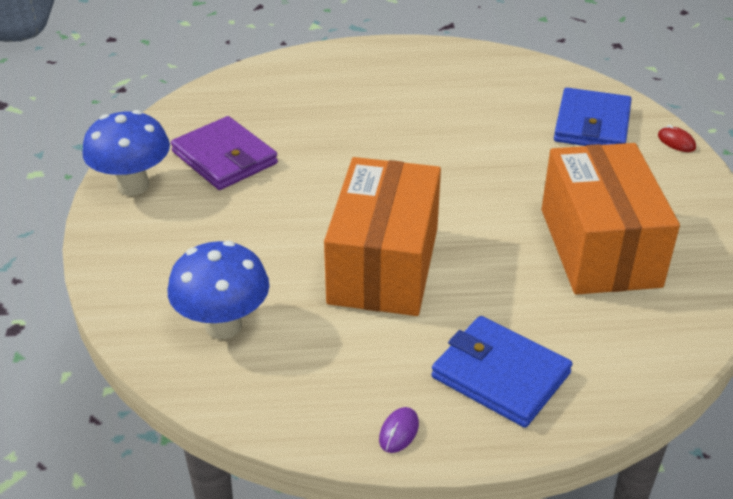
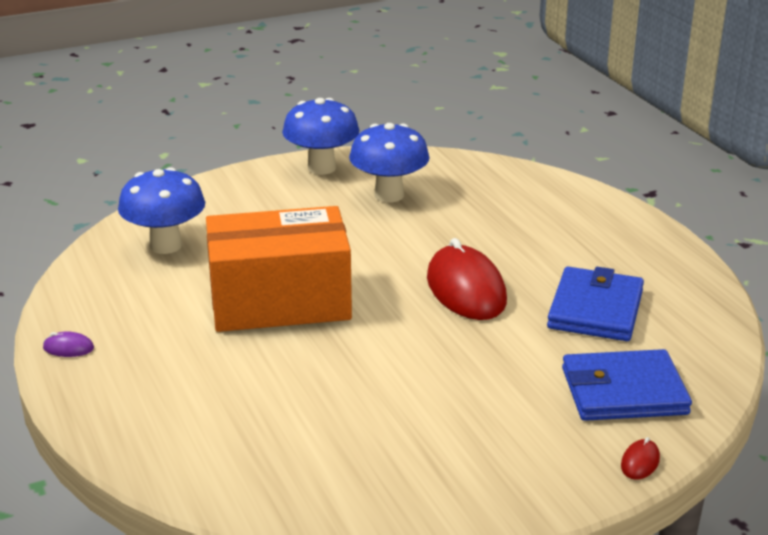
camera: 70 degrees right, 10 degrees down
(224, 158) = (389, 195): purple wallet -> blue mushroom
(419, 157) = (466, 290): none -> red mouse
(500, 375) = (154, 389): blue wallet -> blue wallet (595, 309)
(599, 247) = (380, 424): orange box -> none

